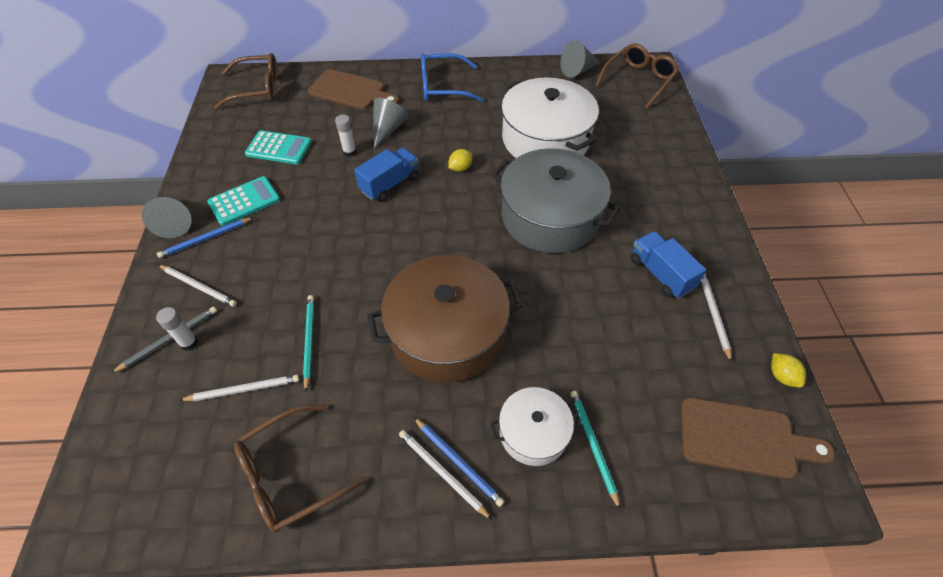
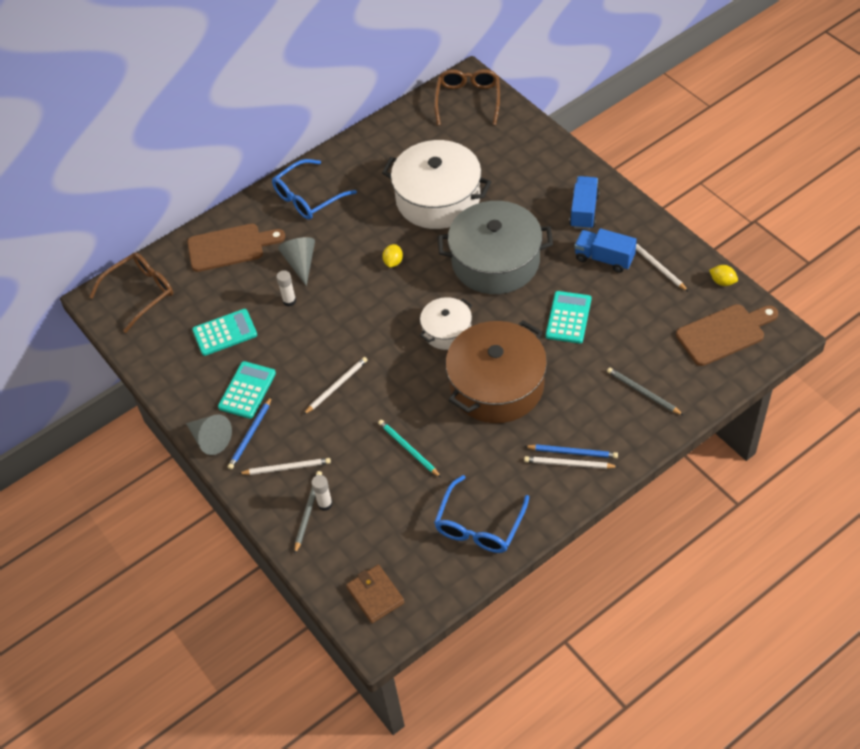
camera: 30 degrees left, 0 degrees up
(124, 475) = (375, 595): none -> brown wallet
(244, 389) = (397, 504): white pencil -> white pencil (337, 386)
(291, 474) = (479, 524): brown glasses -> blue glasses
(390, 184) = (350, 308): blue truck -> blue truck (584, 211)
(533, 432) = (603, 408): white pot -> white pot (447, 331)
(576, 310) = (568, 317): none -> turquoise calculator
(577, 70) = (410, 117): grey cone -> none
(593, 445) = (643, 392): turquoise pencil -> grey pencil

